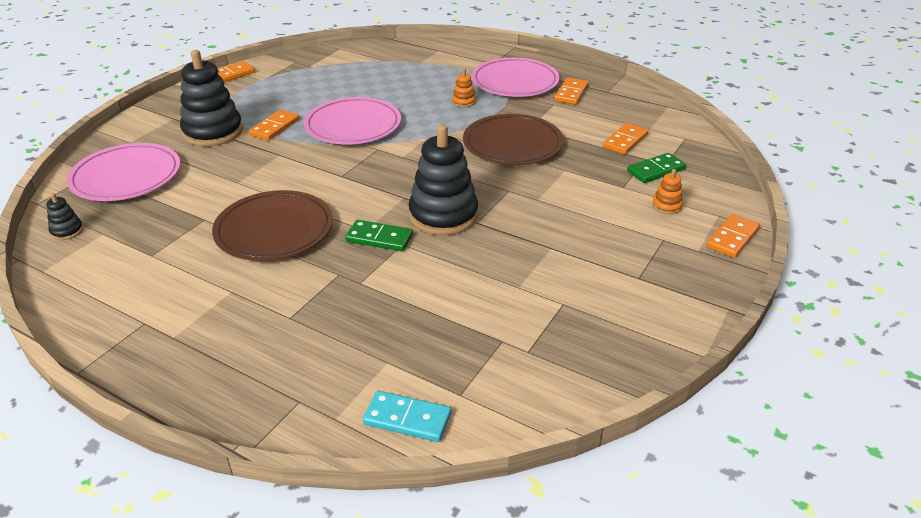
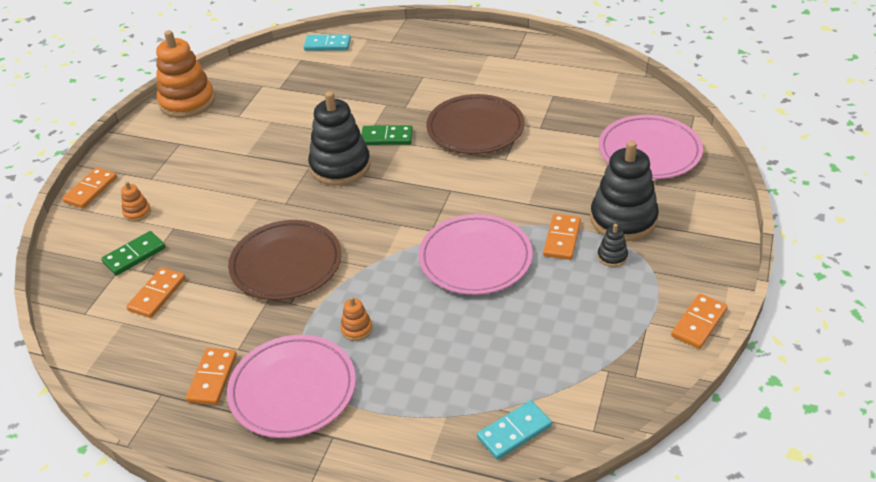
camera: 170 degrees right, 5 degrees up
(67, 231) = (638, 99): black stacking toy -> black stacking toy (612, 256)
(384, 53) = (514, 432): none -> turquoise domino
(643, 343) = (187, 102): none -> orange stacking toy

